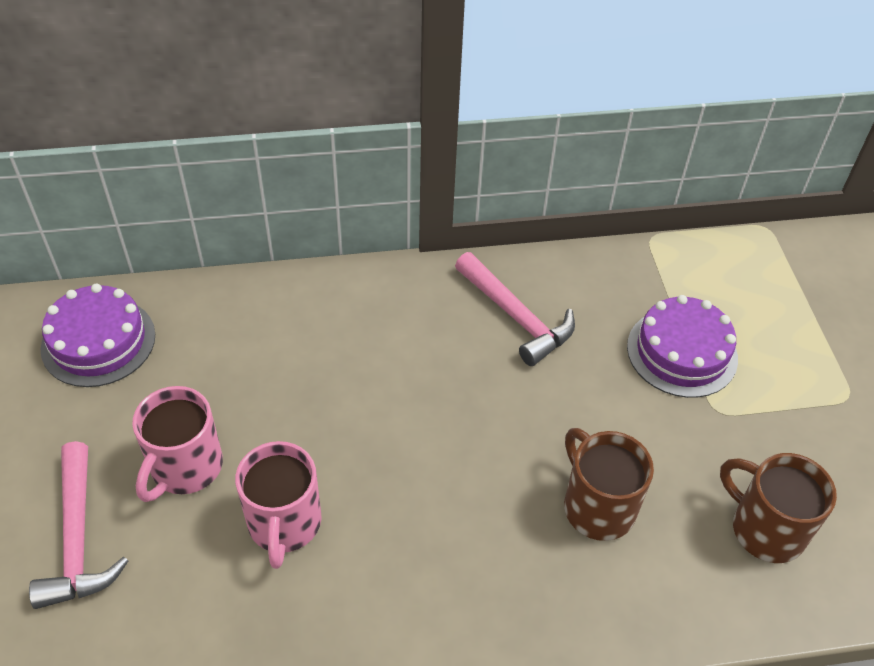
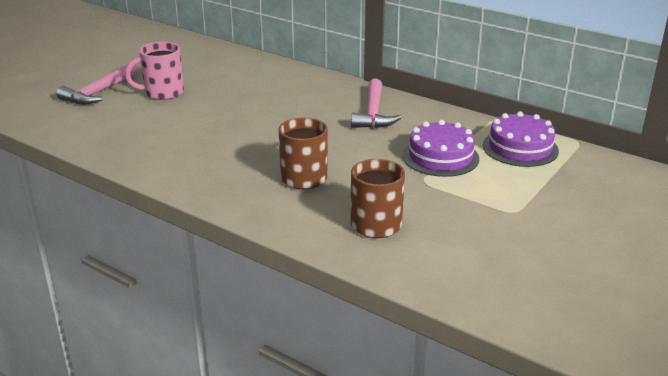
camera: 45 degrees right, 20 degrees down
(98, 341) = (190, 53): purple cake -> purple cake (520, 148)
(284, 524) = (170, 121): pink mug -> none

